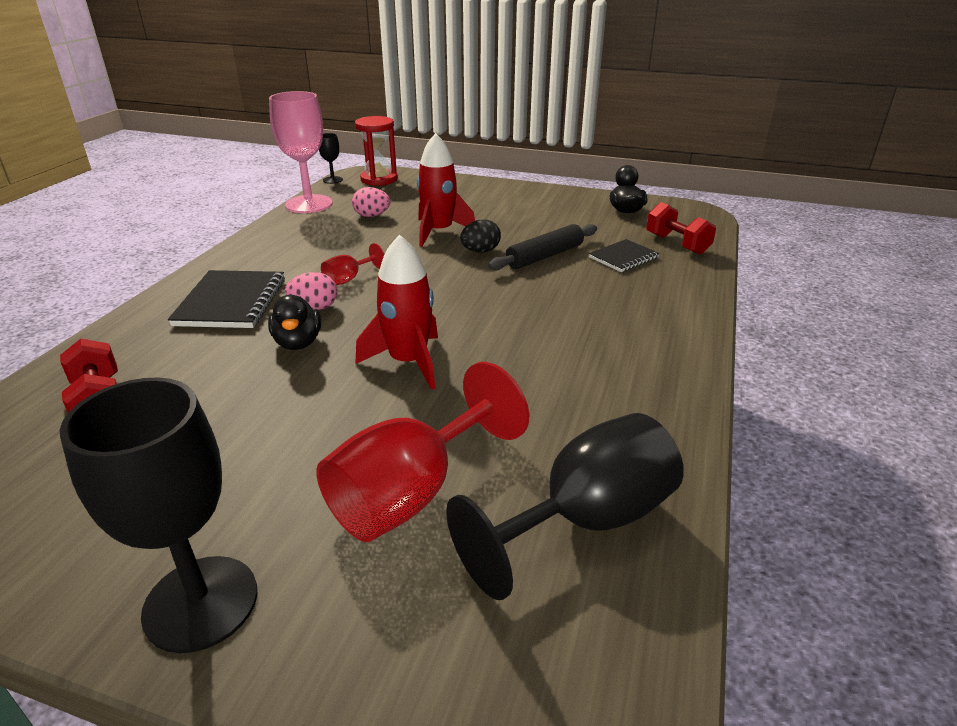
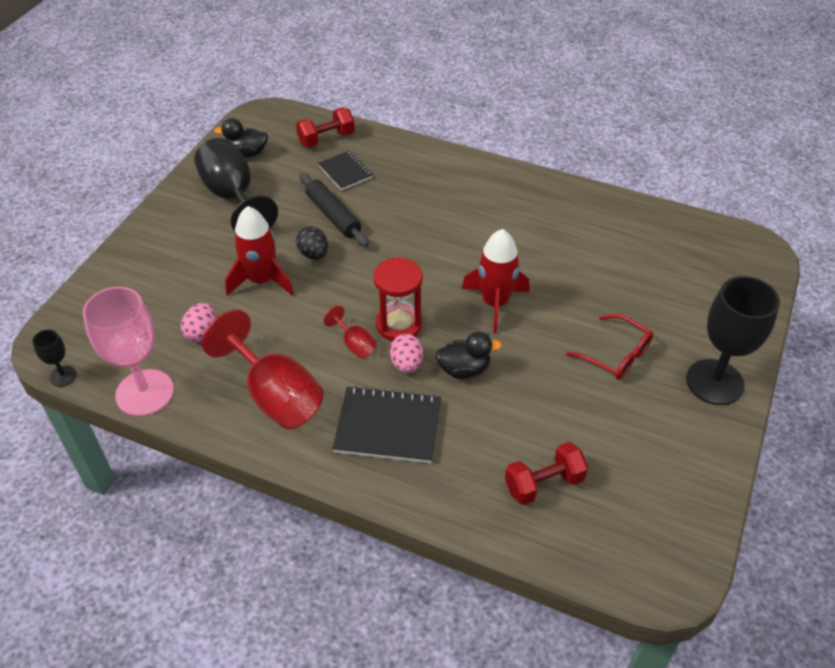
camera: 85 degrees left, 15 degrees up
(295, 473) = (616, 355): none -> red glasses
(379, 179) = (81, 330): red hourglass -> red hourglass (399, 324)
(412, 493) = (628, 302): red goblet -> red goblet (275, 395)
(585, 521) = (642, 237): black goblet -> black goblet (233, 197)

